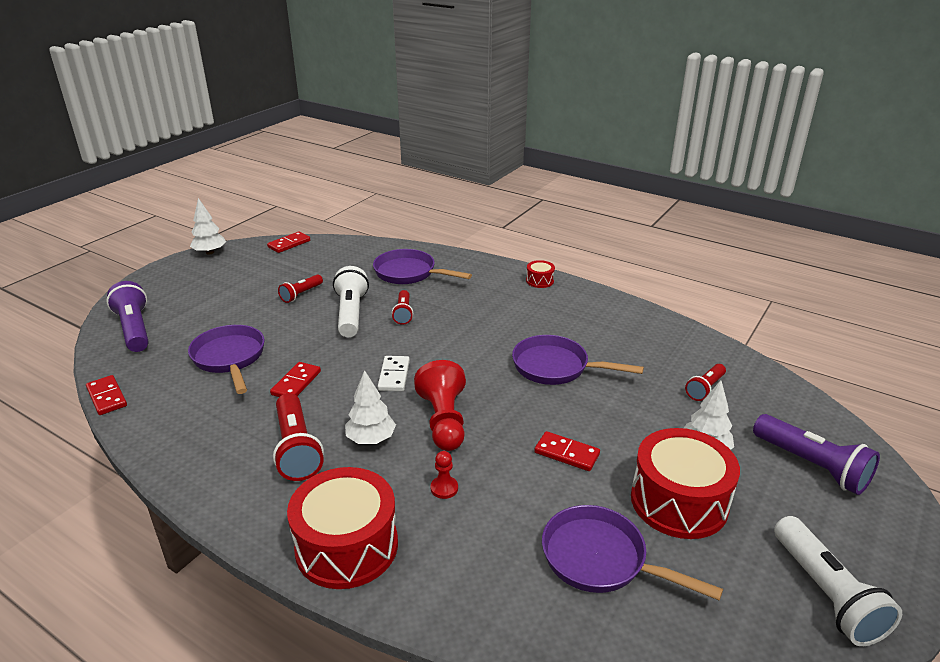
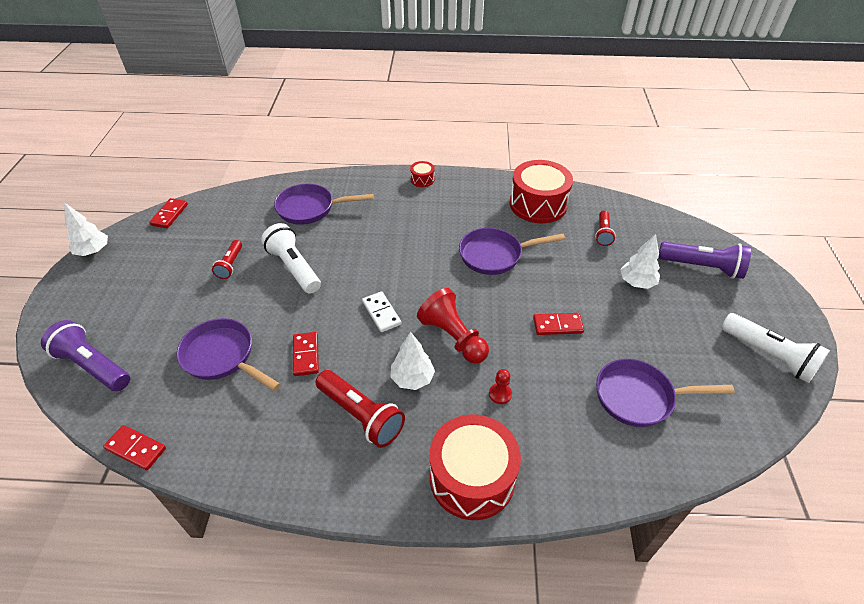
camera: 30 degrees left, 15 degrees up
(403, 313) = (339, 250): red flashlight -> none
(679, 501) = (651, 330): red drum -> red drum (538, 204)

